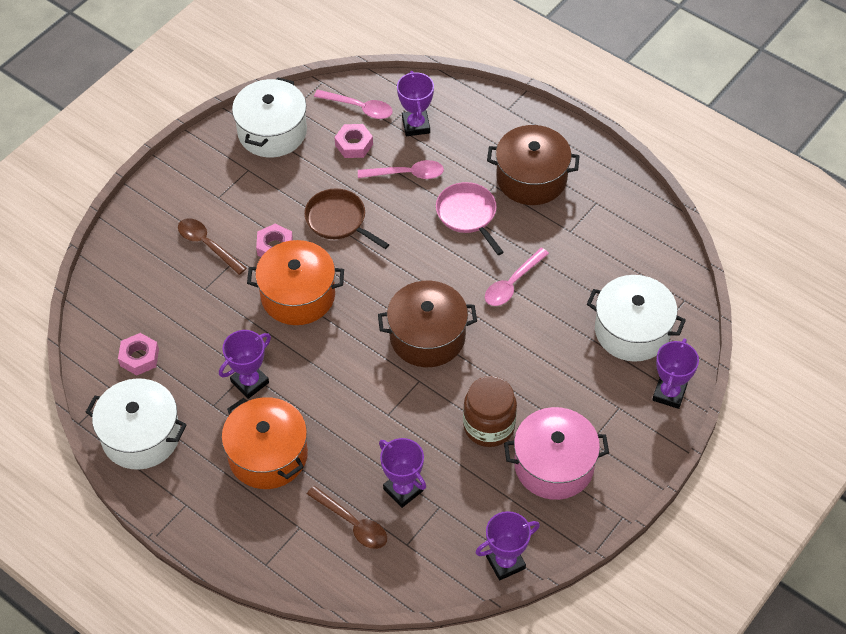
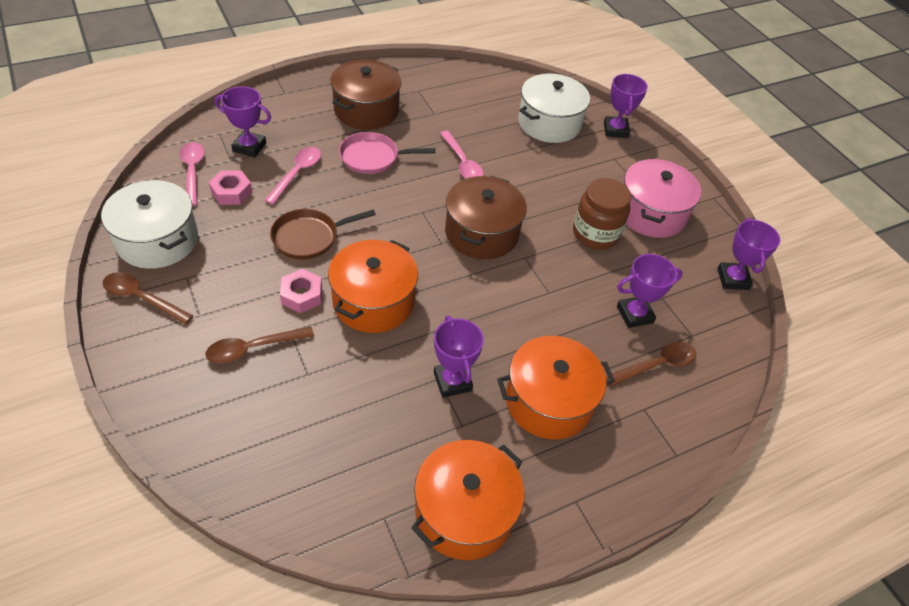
camera: 70 degrees left, 5 degrees down
(139, 357) = (356, 472): pink nut -> none
(141, 436) = (464, 512): white pot -> orange pot
(212, 157) = (142, 298): none -> brown spoon
(359, 108) = (193, 171): pink spoon -> pink spoon turned 60 degrees counterclockwise
(669, 393) = (615, 130): purple trophy -> purple trophy turned 45 degrees clockwise

